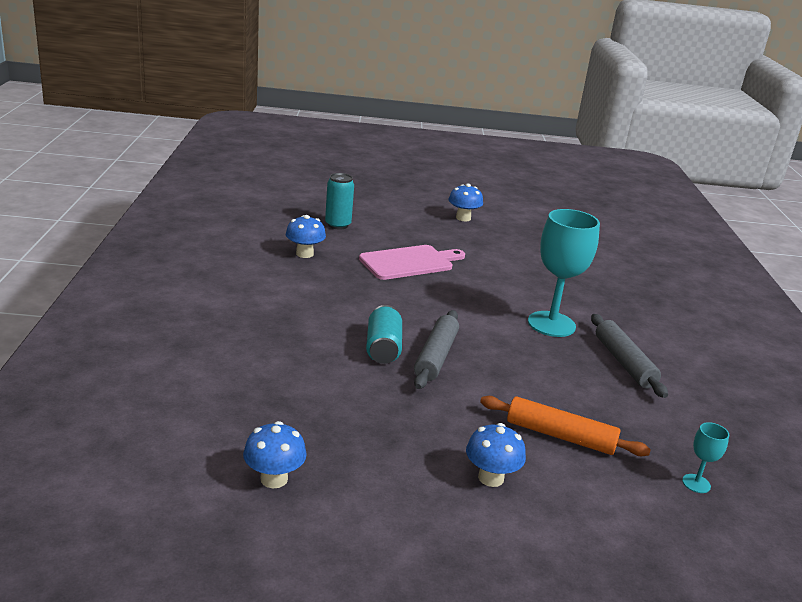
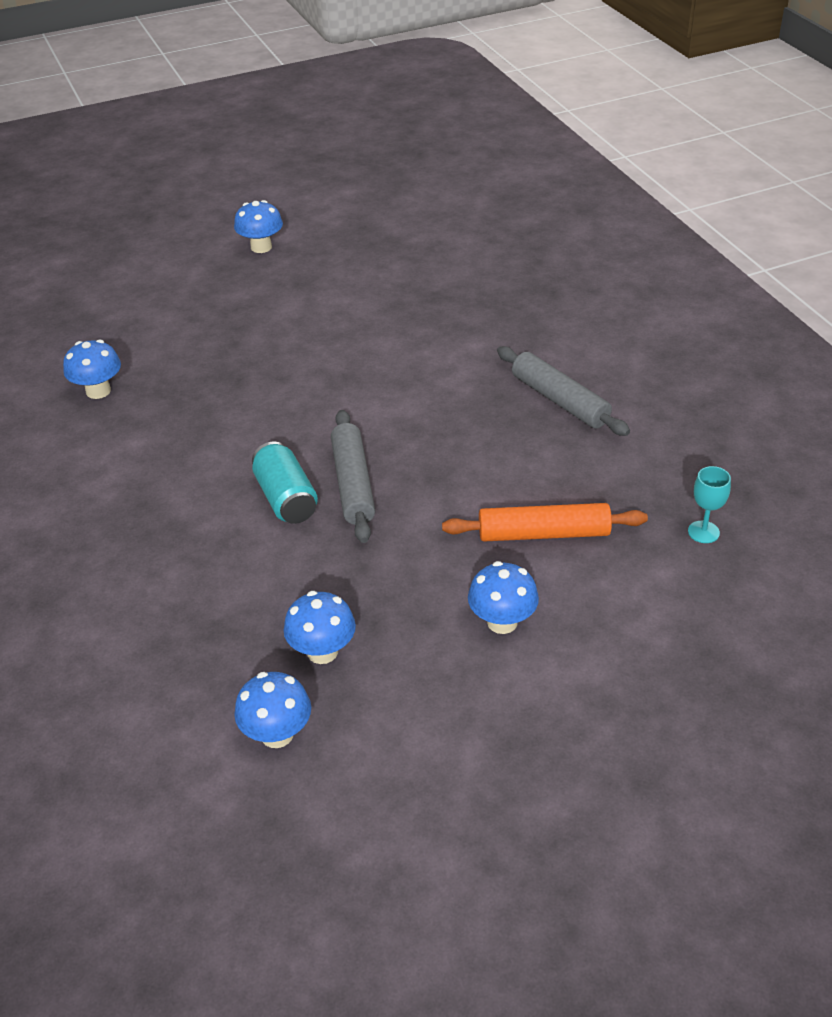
camera: 20 degrees left, 15 degrees up
(338, 225) = (109, 324): turquoise can -> none
(343, 443) = (322, 651): none -> blue mushroom
(409, 262) = (238, 350): pink cutting board -> none
(551, 324) = (455, 378): turquoise goblet -> none

